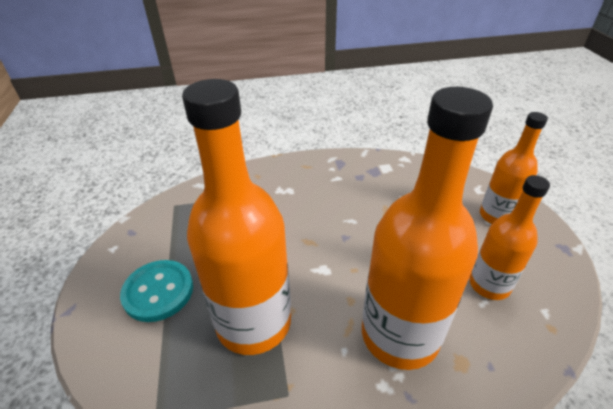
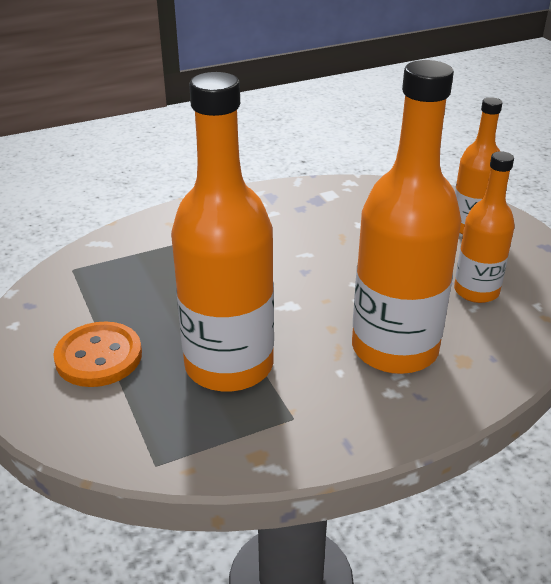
camera: 15 degrees left, 5 degrees down
(158, 291) = (99, 357): turquoise button -> orange button

